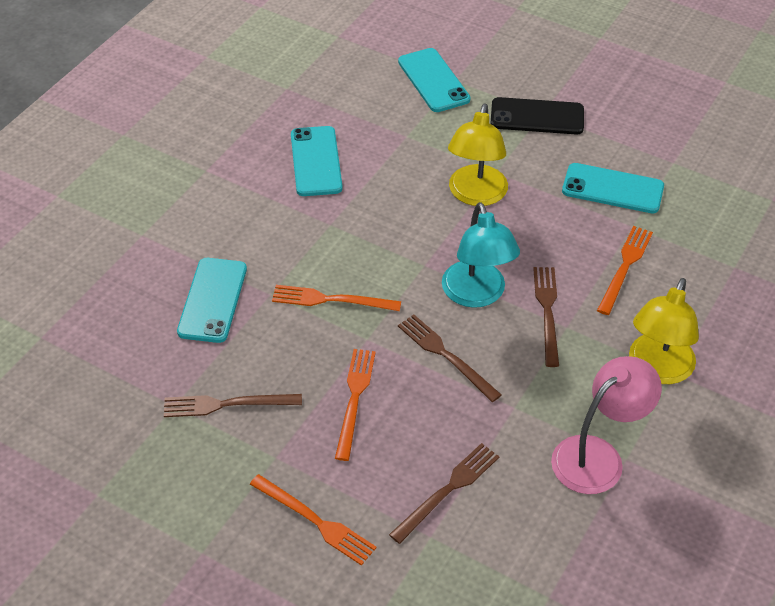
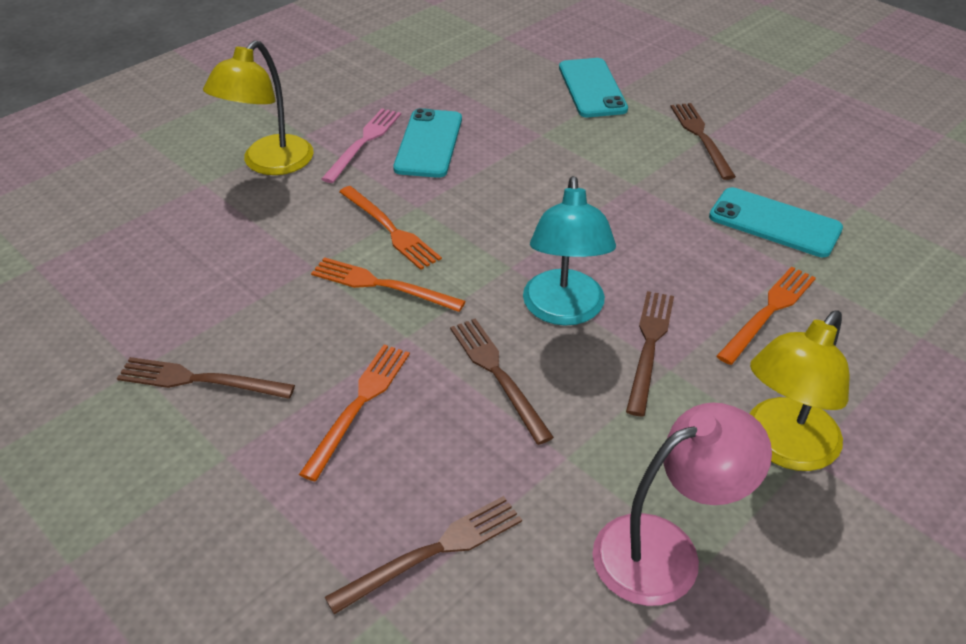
camera: 15 degrees right, 5 degrees down
(212, 300) = (244, 261): turquoise phone -> none
(260, 170) = (364, 142): none -> pink fork
(315, 521) = (235, 554): orange fork -> orange fork (390, 229)
(475, 195) = (601, 204): yellow lamp -> yellow lamp (269, 164)
(537, 117) = (701, 137): black phone -> brown fork

